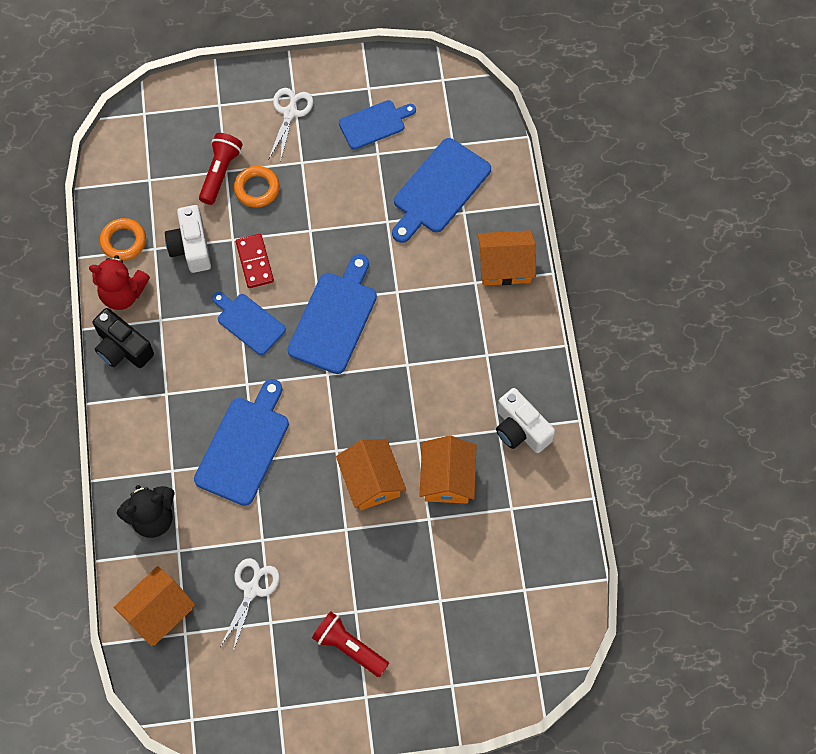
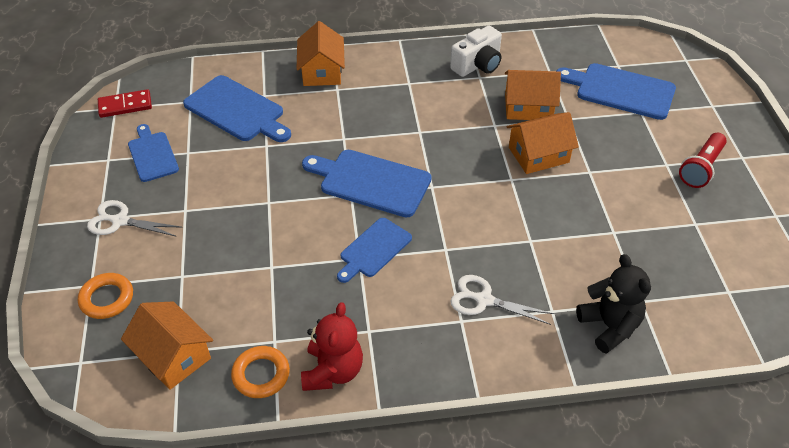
camera: 90 degrees left, 20 degrees down
(122, 348) = (405, 367): black camera -> none
(158, 611) = (713, 315): orange house -> orange house (173, 356)
(191, 247) = (276, 305): white camera -> none
(220, 172) = (183, 281): red flashlight -> none
(244, 446) = (516, 249): blue cutting board -> blue cutting board (620, 90)
(251, 589) = (667, 239): white scissors -> white scissors (484, 300)
(254, 262) = (302, 246): red domino -> red domino (125, 106)
(257, 189) = (210, 247): orange ring -> orange ring (107, 299)

